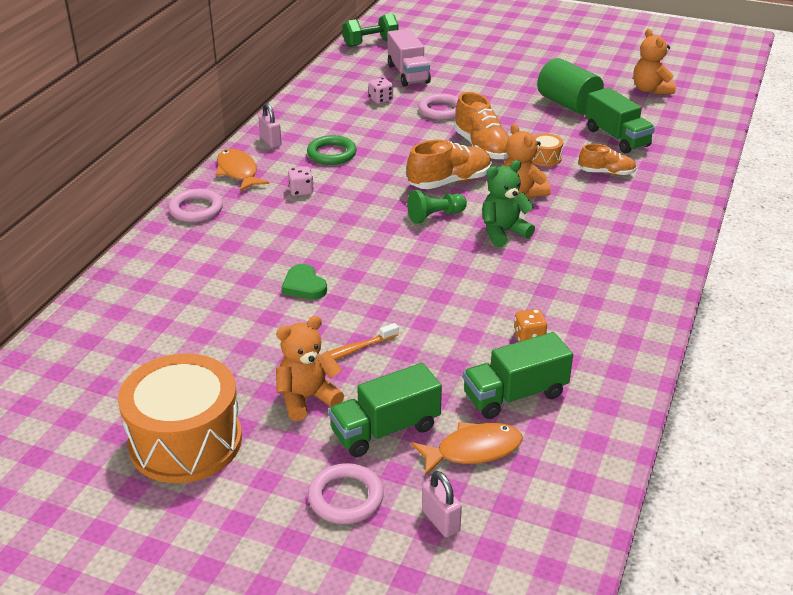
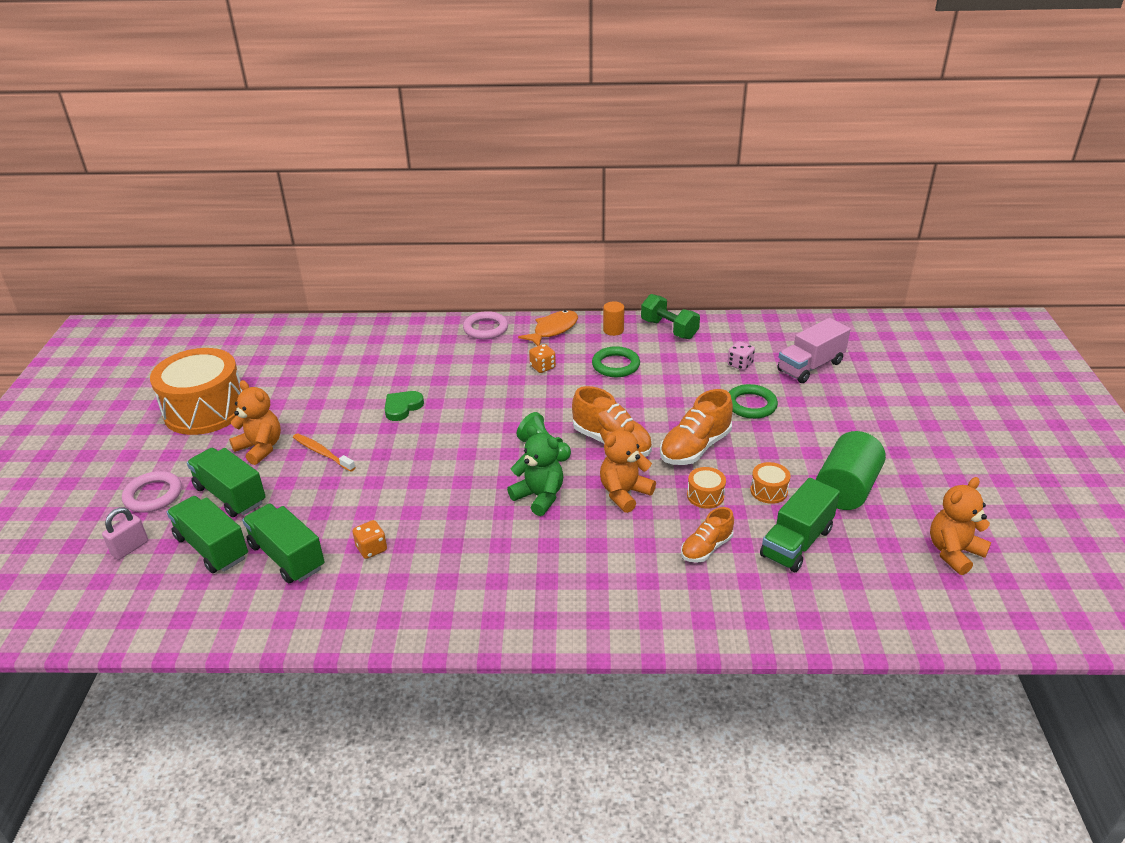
camera: 70 degrees right, 0 degrees up
(270, 141) = (613, 330): pink padlock -> orange cylinder
(301, 191) = (542, 367): pink dice -> orange dice
(370, 43) = (855, 328): green dumbbell -> green dumbbell (669, 329)
(441, 110) = (751, 405): pink ring -> green ring
(473, 450) = (212, 547): orange fish -> green truck
(554, 132) = (768, 491): none -> orange drum
(606, 173) = (706, 548): orange shoe -> orange shoe turned 60 degrees clockwise

